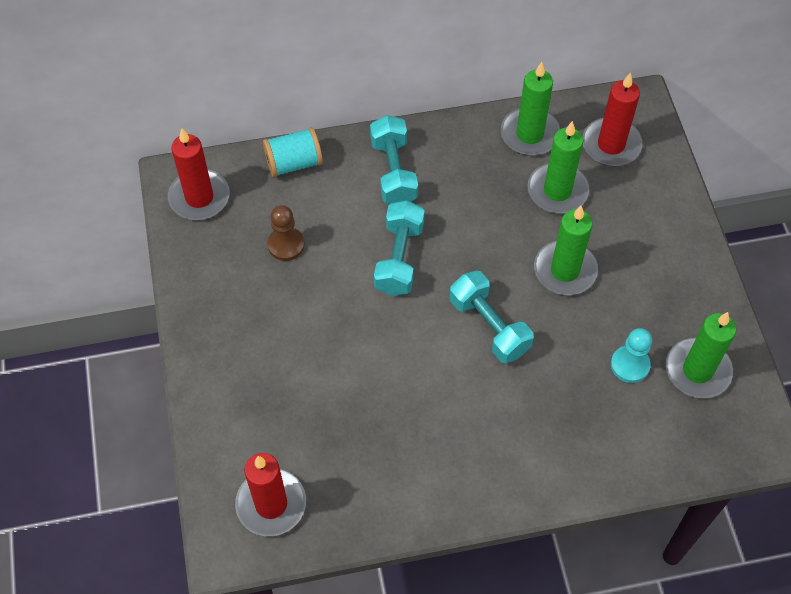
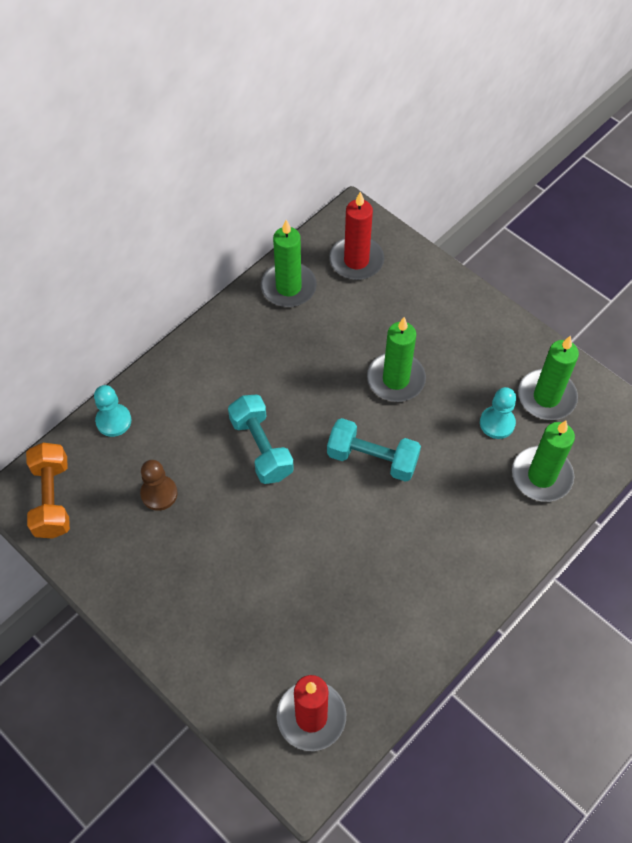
camera: 35 degrees left, 0 degrees up
(199, 197) = (52, 499): red candle -> orange dumbbell
(294, 163) = (113, 421): turquoise spool -> turquoise pawn
(393, 172) = (203, 380): turquoise dumbbell -> none
(557, 191) = (343, 320): green candle -> green candle (541, 476)

